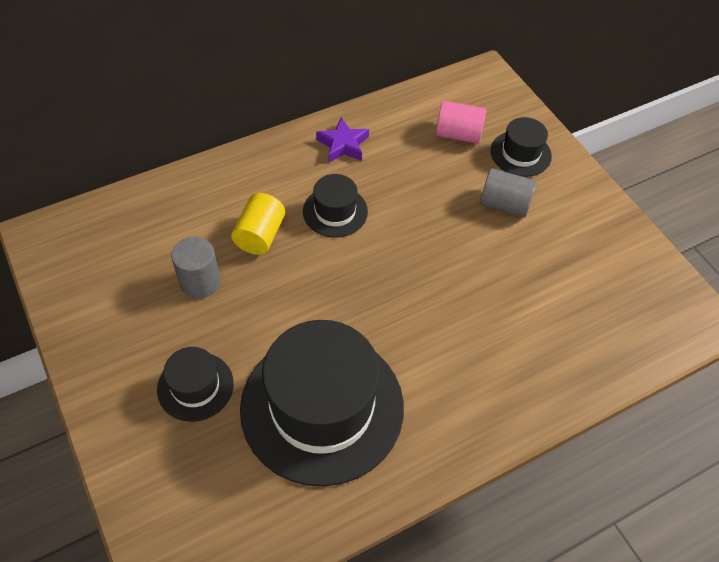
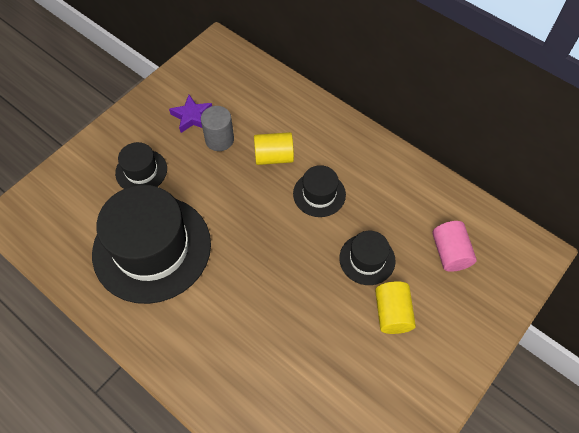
camera: 70 degrees right, 5 degrees up
(343, 145) = (387, 175): purple star -> purple star (192, 117)
(504, 204) = (392, 313): grey cylinder -> yellow cylinder
(520, 153) = (458, 310): black hat -> black hat (367, 259)

